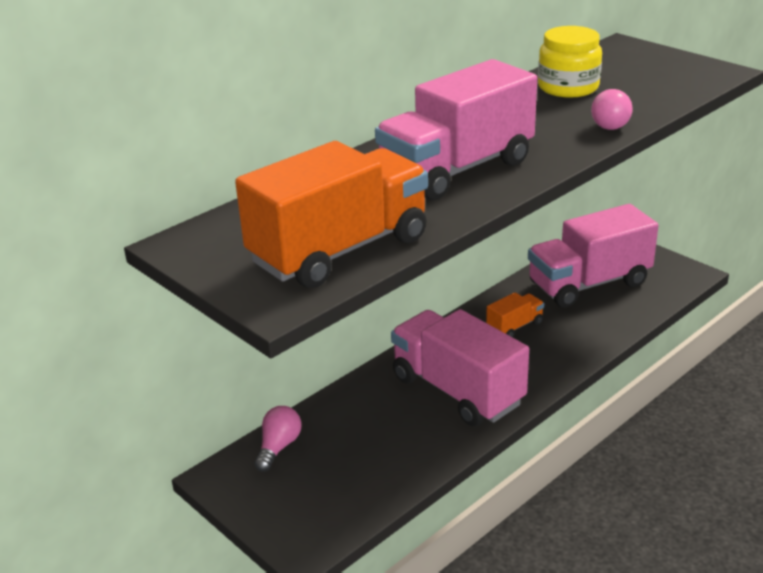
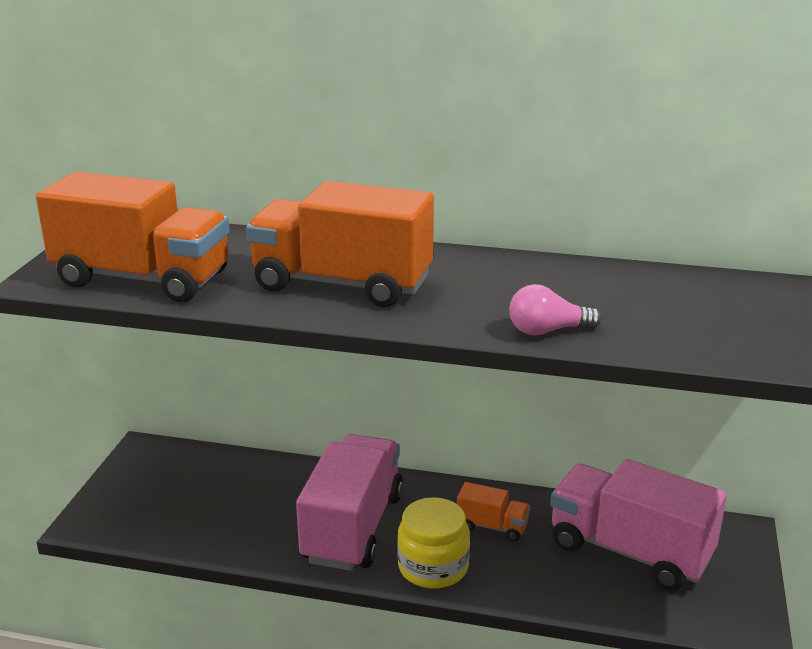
camera: 55 degrees right, 5 degrees down
(278, 447) = (198, 462): pink light bulb -> none
(456, 170) = (342, 284): pink truck -> orange truck
(568, 87) = (612, 287): yellow jar -> yellow jar (433, 567)

